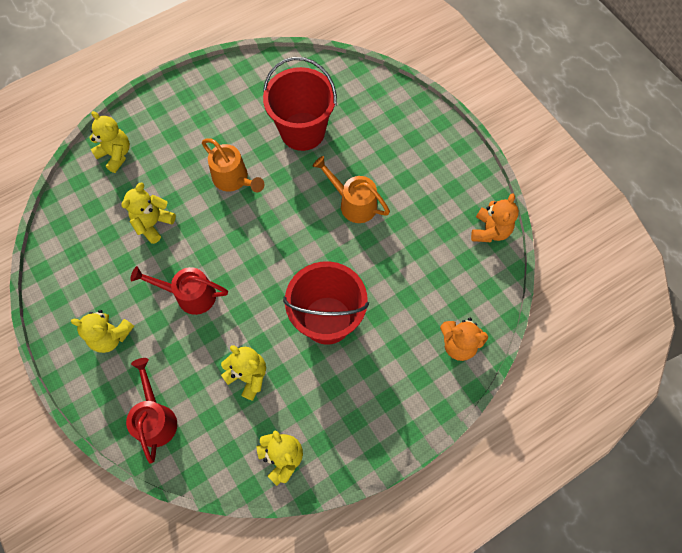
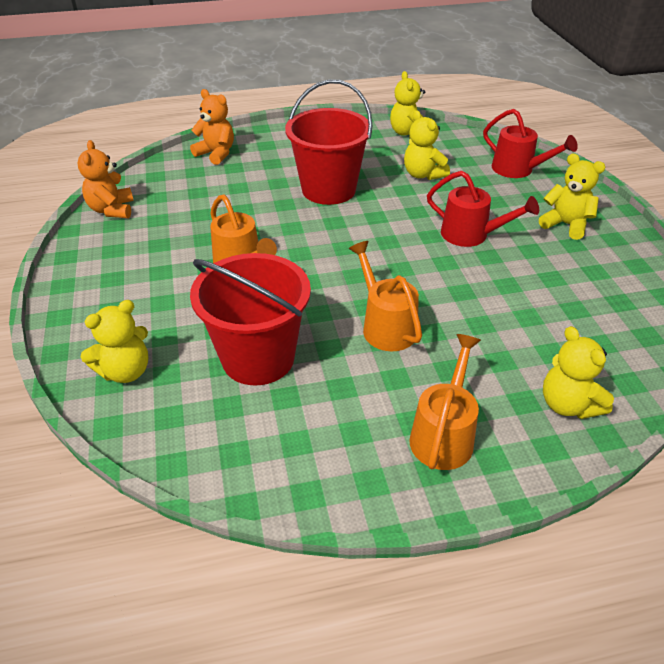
camera: 160 degrees left, 25 degrees down
(153, 223) = (510, 306): yellow teddy bear -> yellow teddy bear (125, 371)
(156, 418) = (518, 170): red watering can -> red watering can turned 60 degrees counterclockwise
(183, 116) = (444, 434): none -> orange watering can
(490, 231) = (112, 210): orange teddy bear -> orange teddy bear turned 45 degrees counterclockwise

